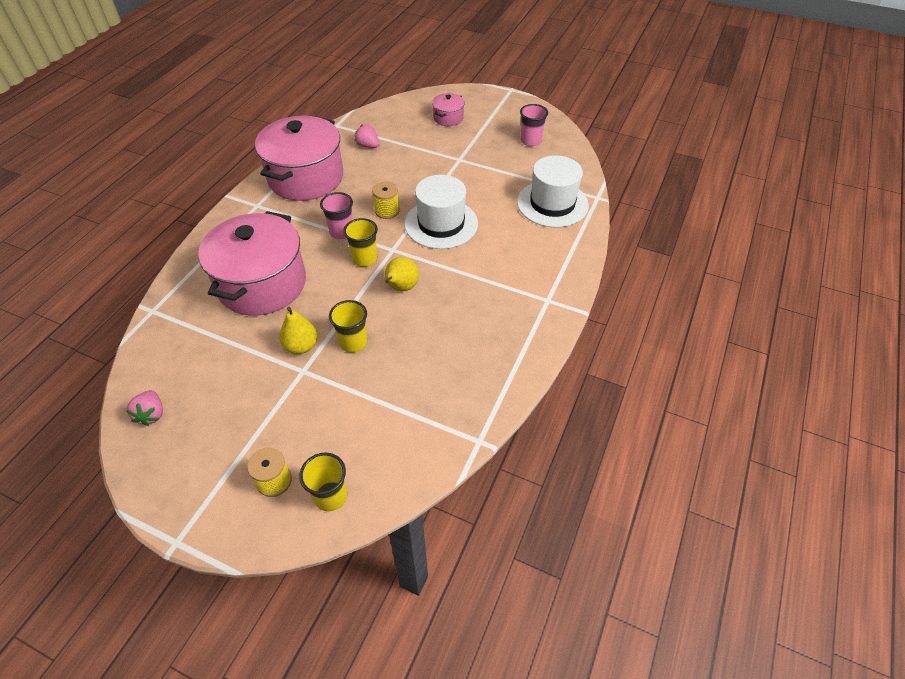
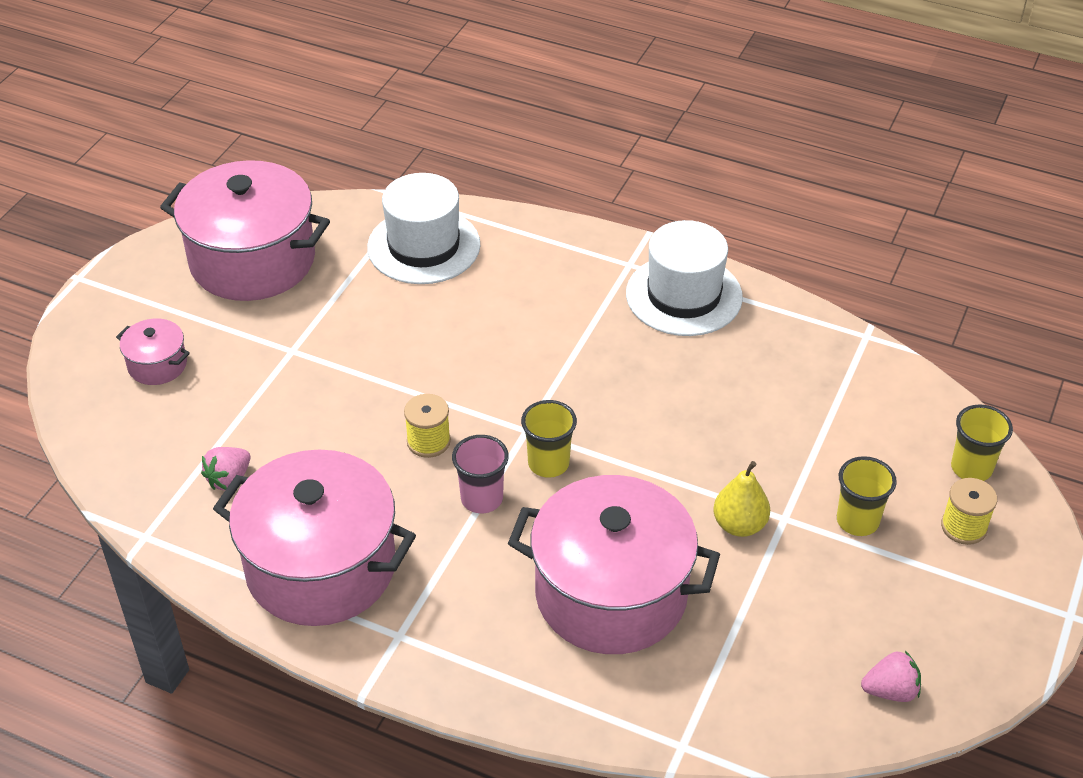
camera: 90 degrees left, 5 degrees down
(353, 342) = (725, 465): yellow cup -> yellow cup (857, 521)
(401, 288) = (612, 416): yellow pear -> none
(441, 224) = (465, 372): white hat -> white hat (684, 295)
(530, 141) = (252, 260): pink cup -> pink pot

